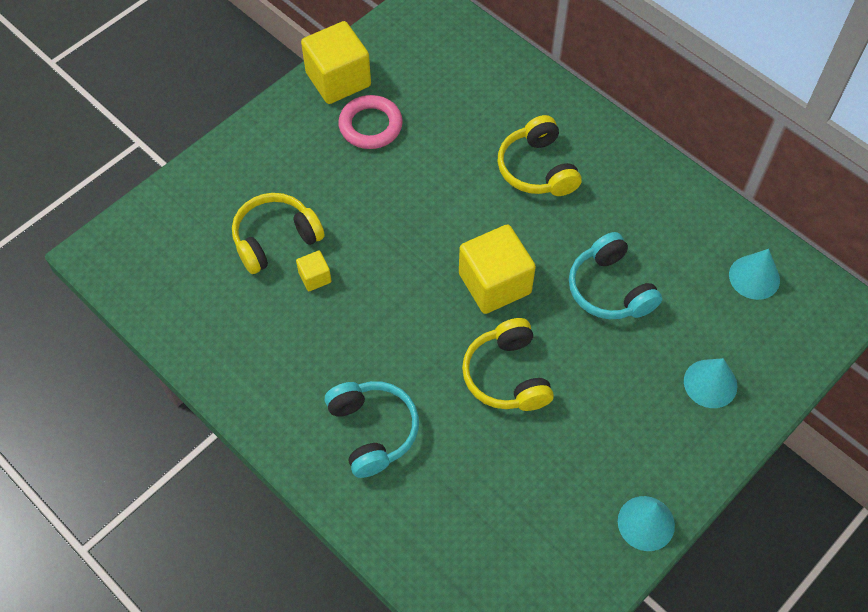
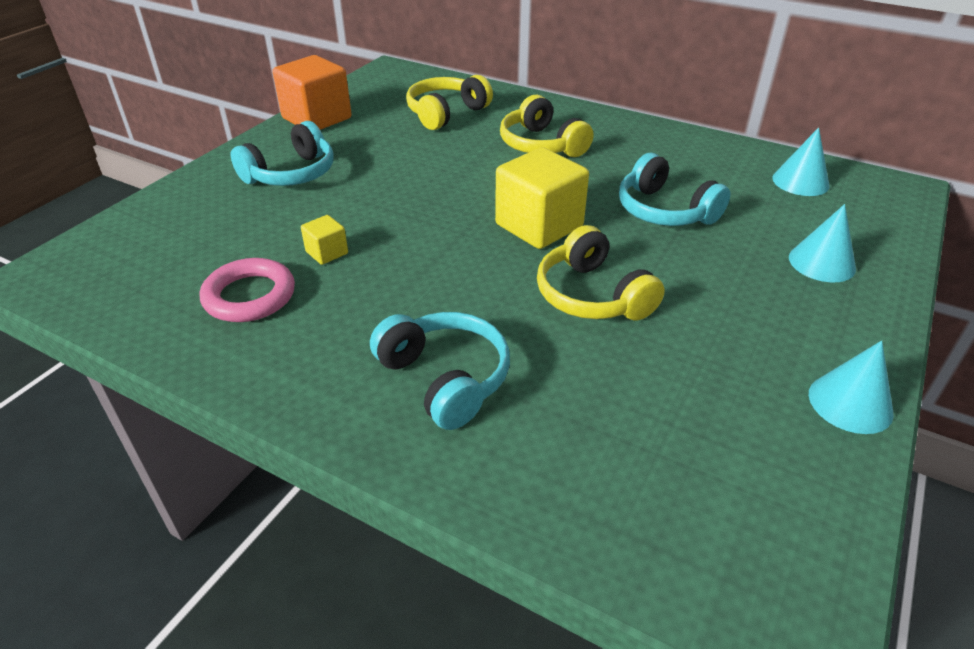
camera: 15 degrees left, 20 degrees down
(275, 239) = (271, 230): yellow headphones -> yellow headphones (446, 113)
(302, 164) = (291, 174): none -> turquoise headphones
(338, 79) = (317, 118): yellow cube -> orange cube
(370, 125) = (359, 141): pink ring -> pink ring (249, 296)

